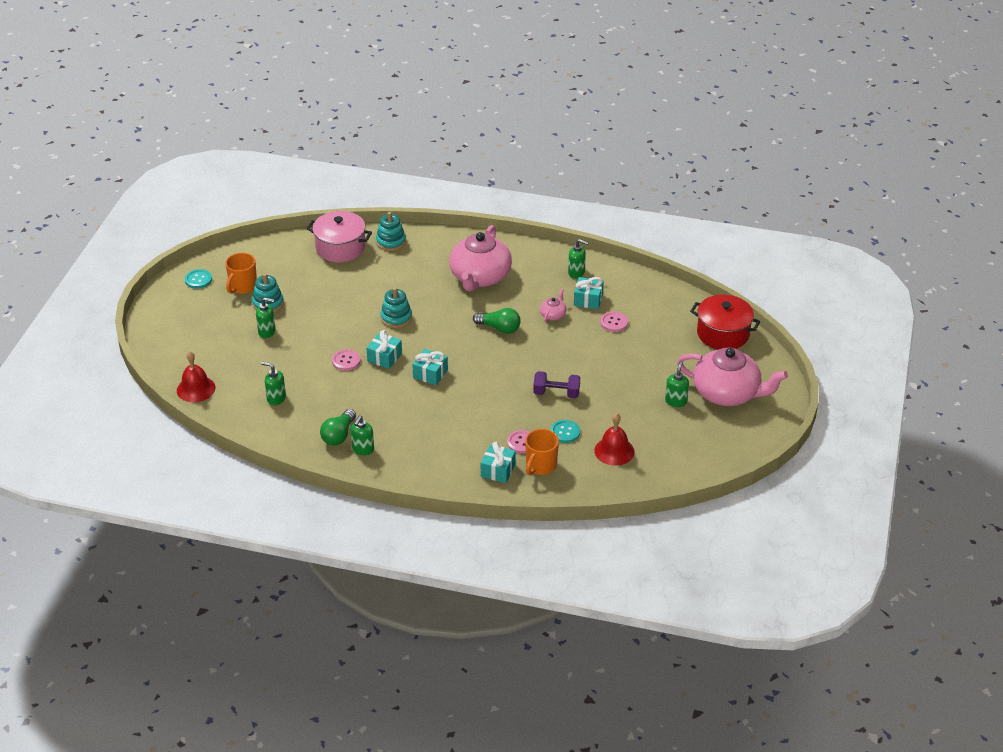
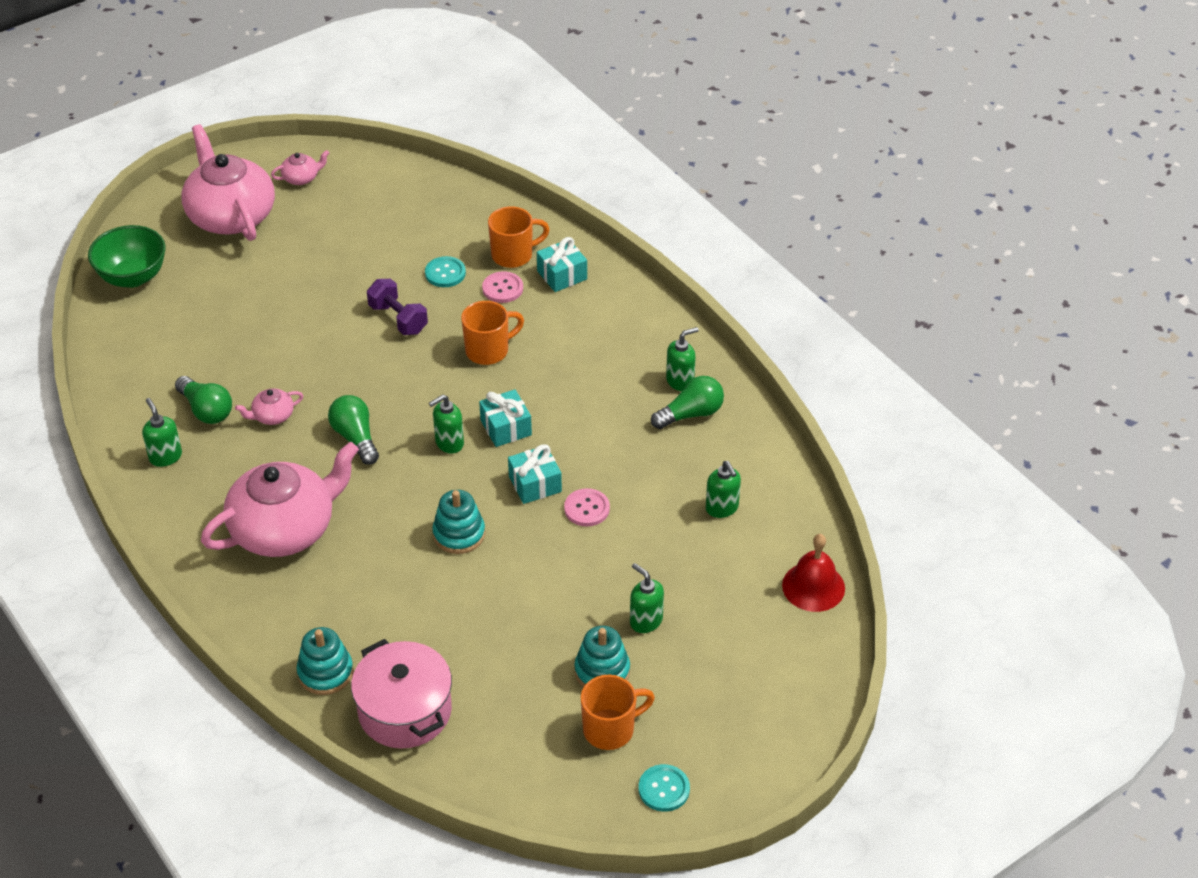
camera: 140 degrees left, 5 degrees up
(487, 405) = (488, 350): none -> orange mug
(588, 300) = (206, 410): turquoise gift -> green light bulb
(614, 322) = (221, 362): pink button -> none
(614, 451) = (422, 227): red bell -> none
(676, 401) = (292, 238): green soap dispenser -> green soap dispenser (449, 443)
(723, 334) = (133, 277): red pot -> green bowl
(724, 438) = (301, 178): none -> pink teapot

